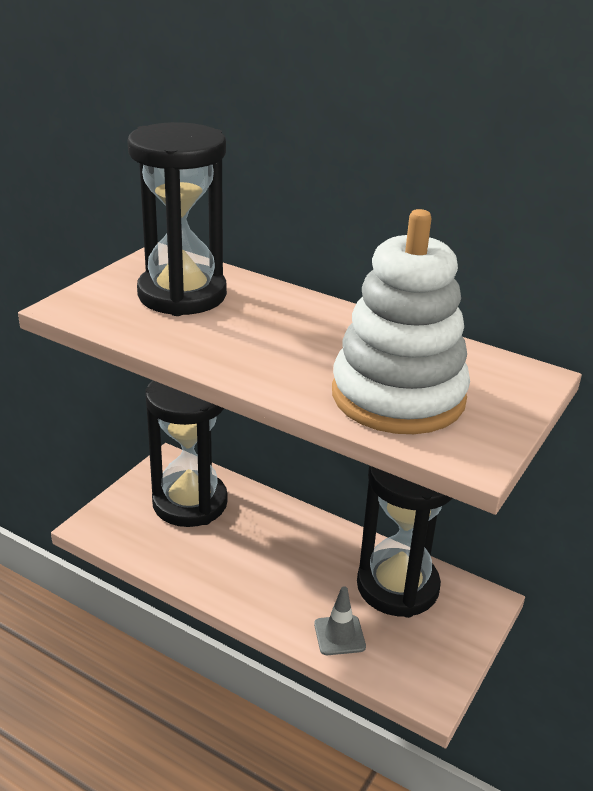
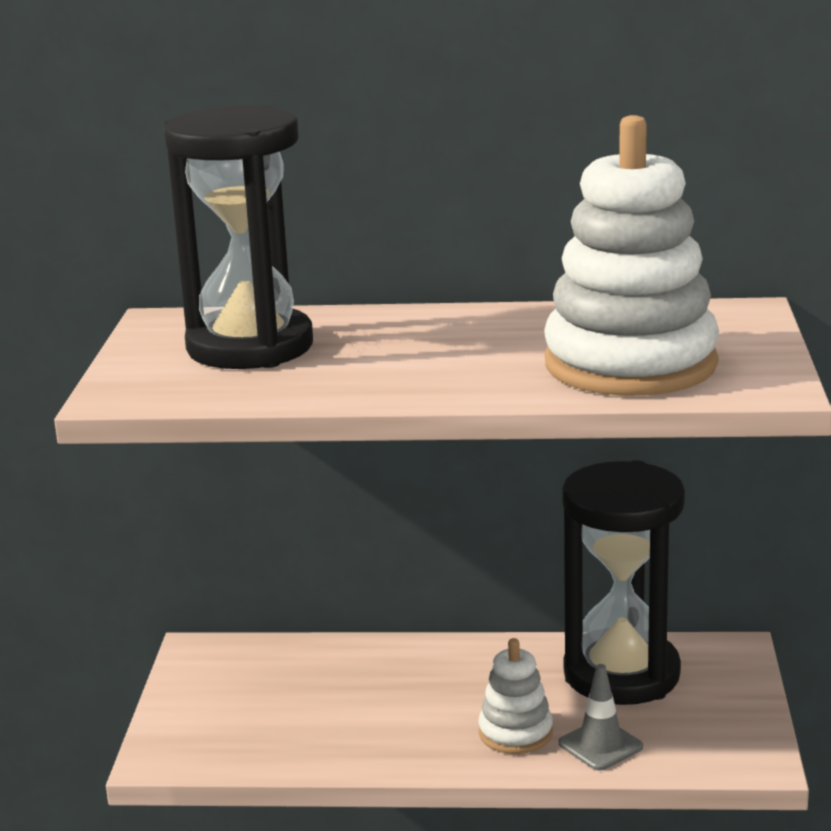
camera: 25 degrees left, 10 degrees down
(190, 503) = (273, 684): black hourglass -> none
(296, 601) = (515, 733): none -> white stacking toy

